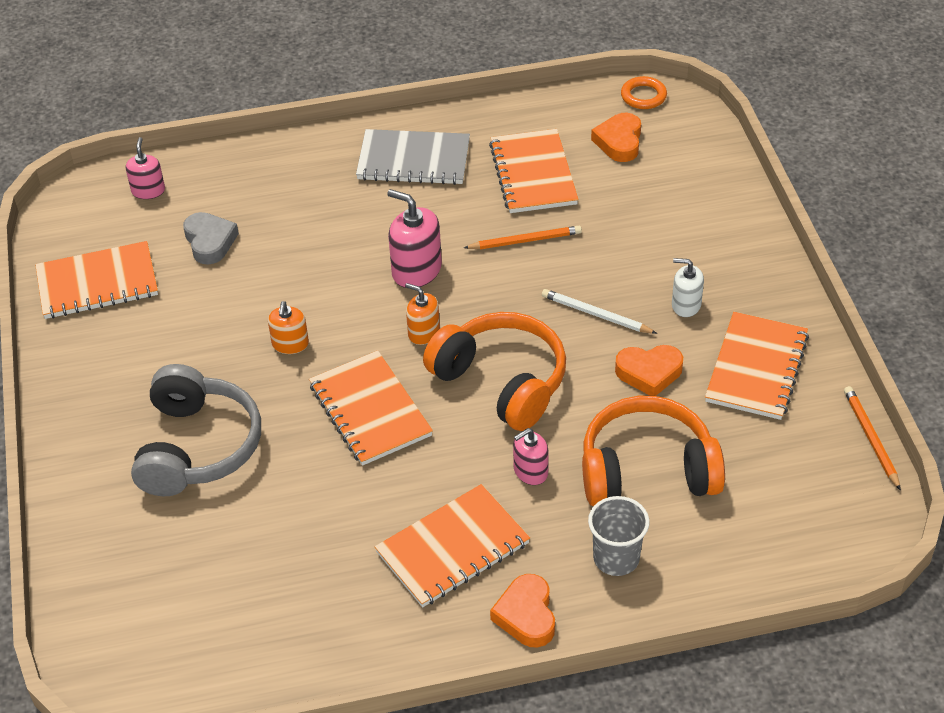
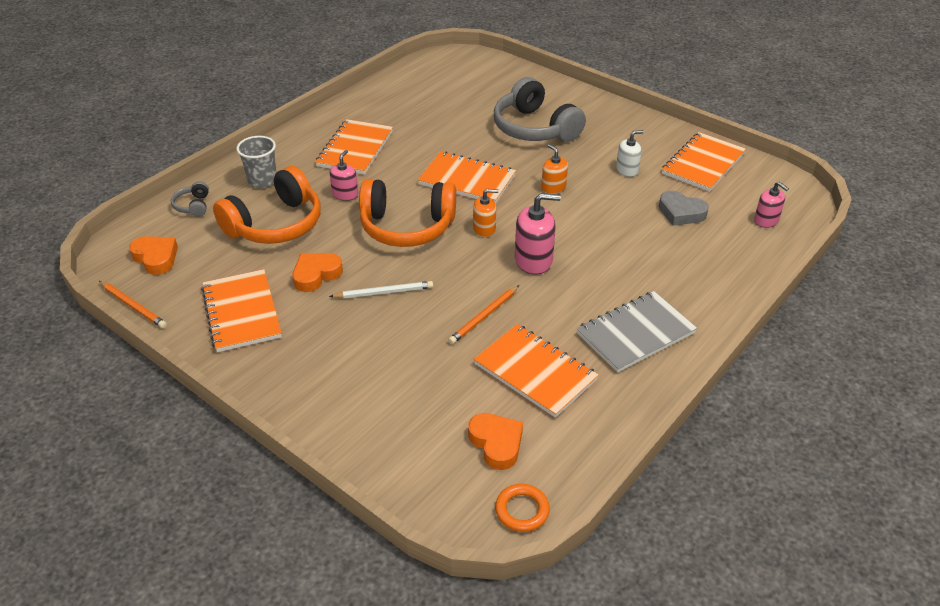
camera: 140 degrees right, 5 degrees down
(526, 615) = (292, 142): orange heart -> orange heart (156, 258)
(686, 305) = (324, 330): white soap dispenser -> white soap dispenser (627, 170)
(732, 562) = (193, 206): none -> grey headphones

